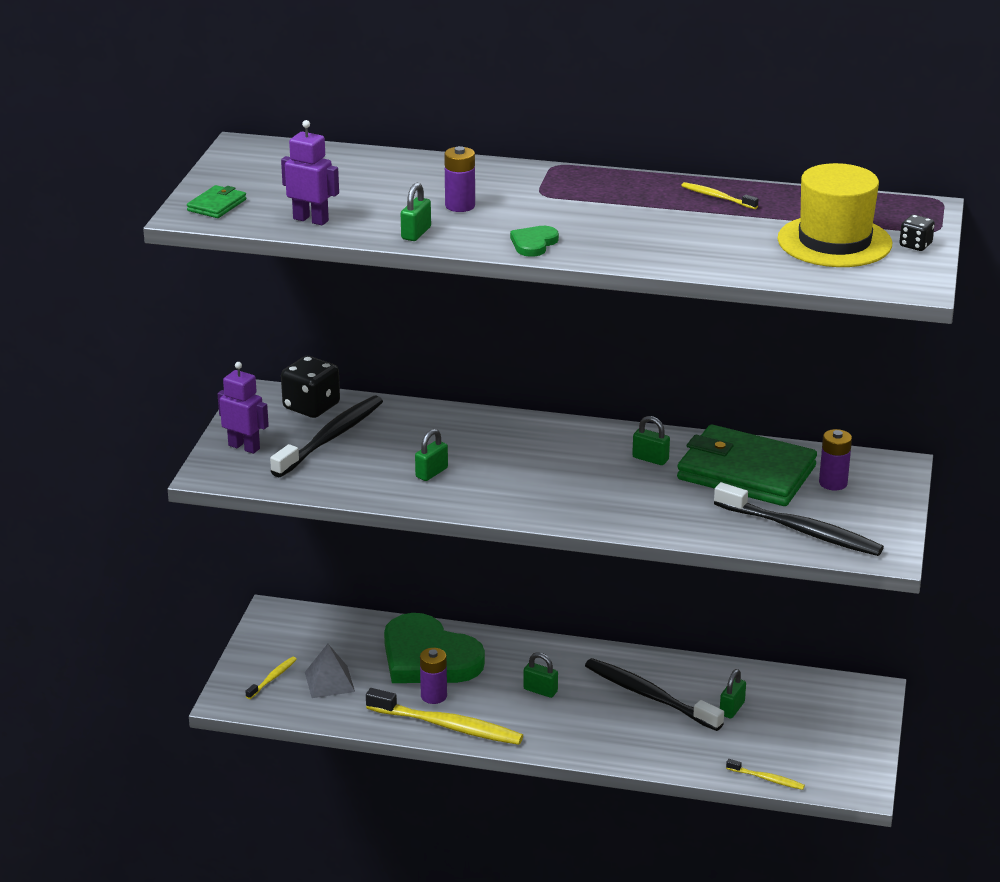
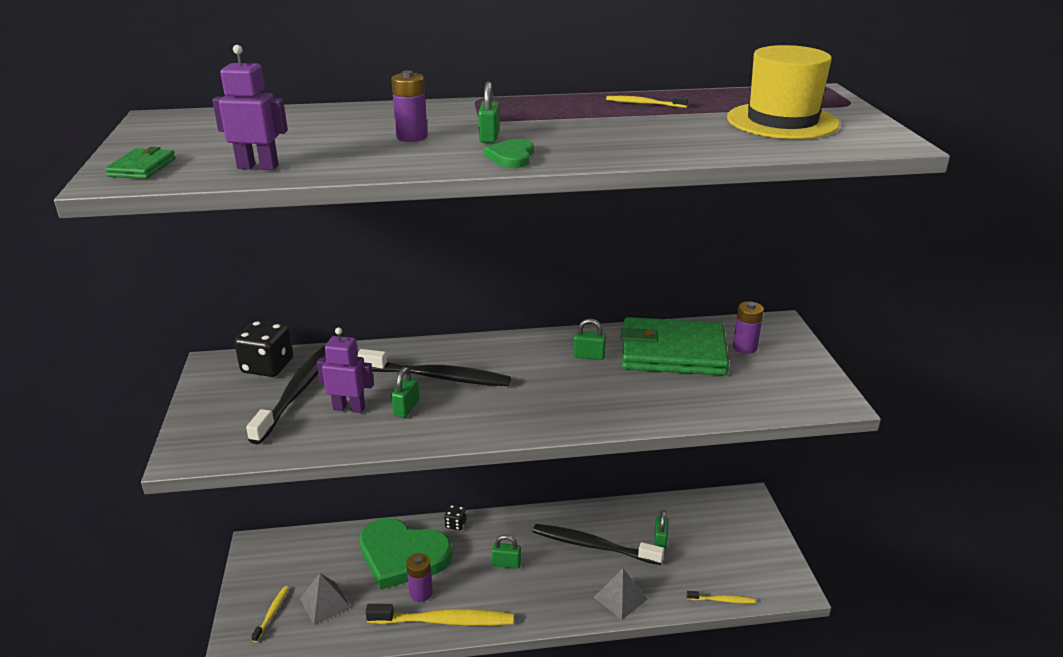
camera: 20 degrees left, 0 degrees up
(244, 447) = (213, 419): purple robot -> purple robot (349, 408)
(416, 233) = (382, 164): green padlock -> green padlock (489, 137)
(651, 750) = (620, 598): none -> grey pyramid
(801, 530) = (754, 394): black toothbrush -> black toothbrush (438, 377)
(915, 245) = (850, 115): black dice -> black dice (455, 524)

